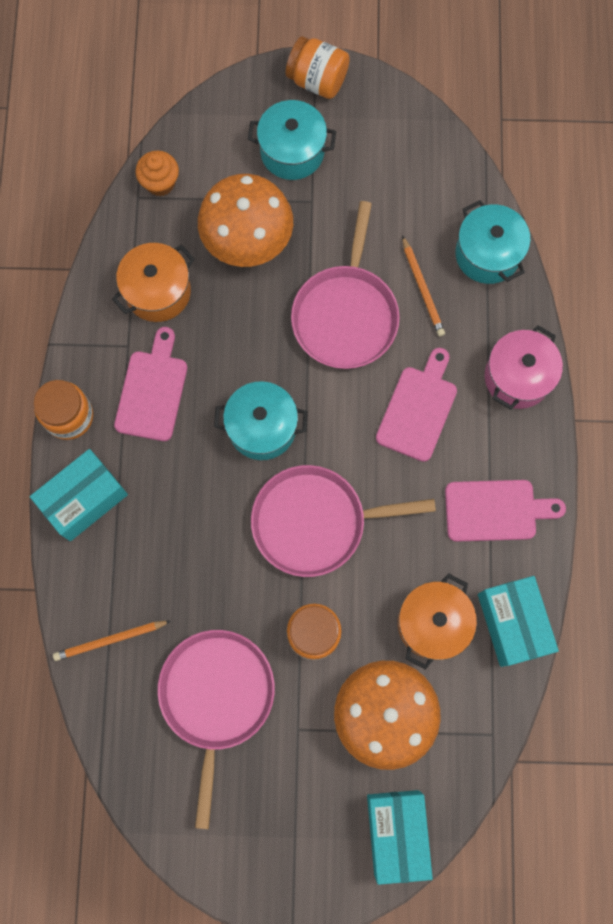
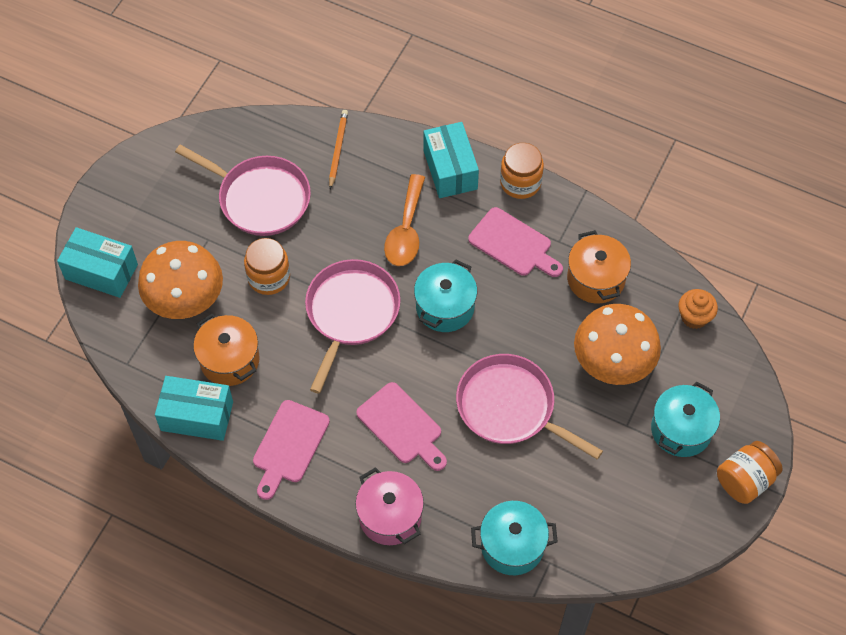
camera: 115 degrees right, 15 degrees down
(186, 511) = (406, 231): none -> orange spoon
(422, 288) = (505, 478): orange pencil -> none

